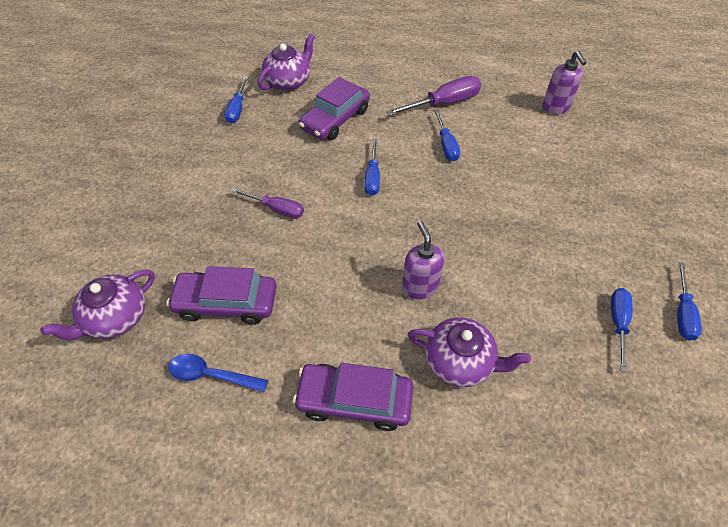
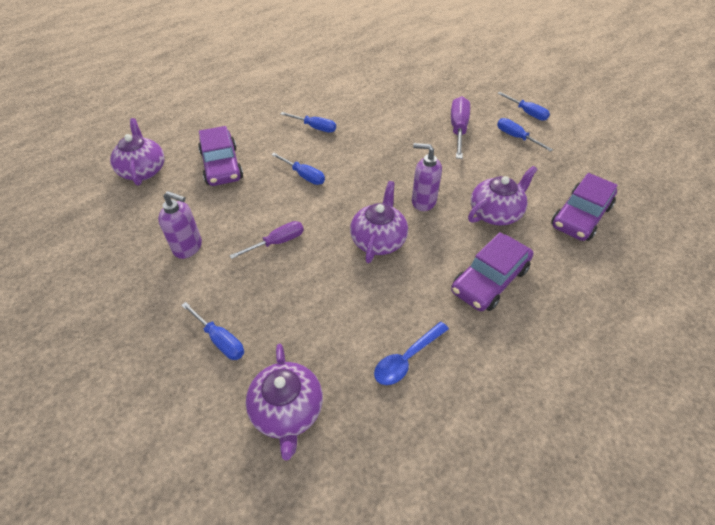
camera: 55 degrees left, 5 degrees down
(226, 303) = (343, 318): purple car -> purple car (580, 216)
(237, 109) = (133, 216): blue screwdriver -> blue screwdriver (220, 340)
(336, 279) = (378, 240): none -> purple teapot
(444, 103) = (275, 108): purple screwdriver -> purple screwdriver (458, 129)
(555, 107) = (337, 70): purple soap dispenser -> purple soap dispenser (188, 247)

